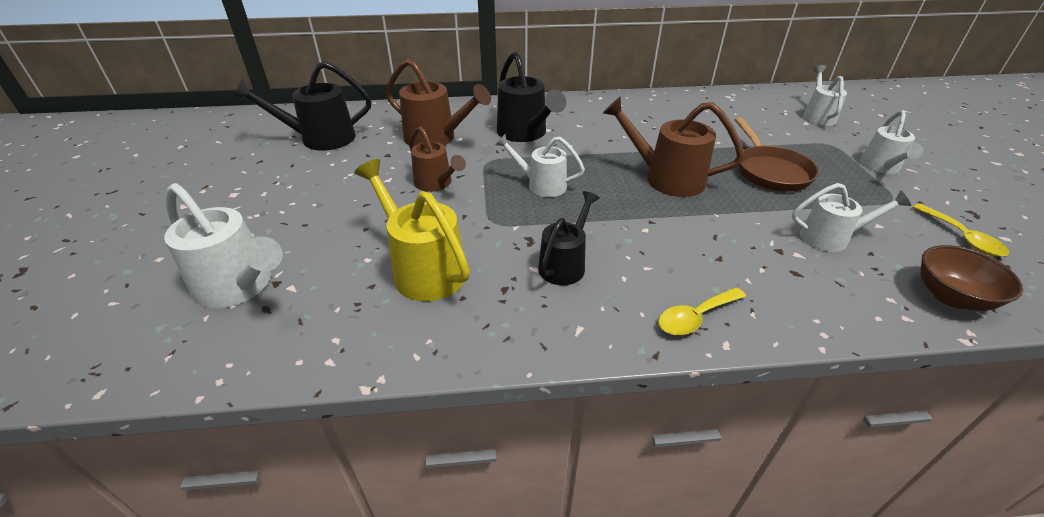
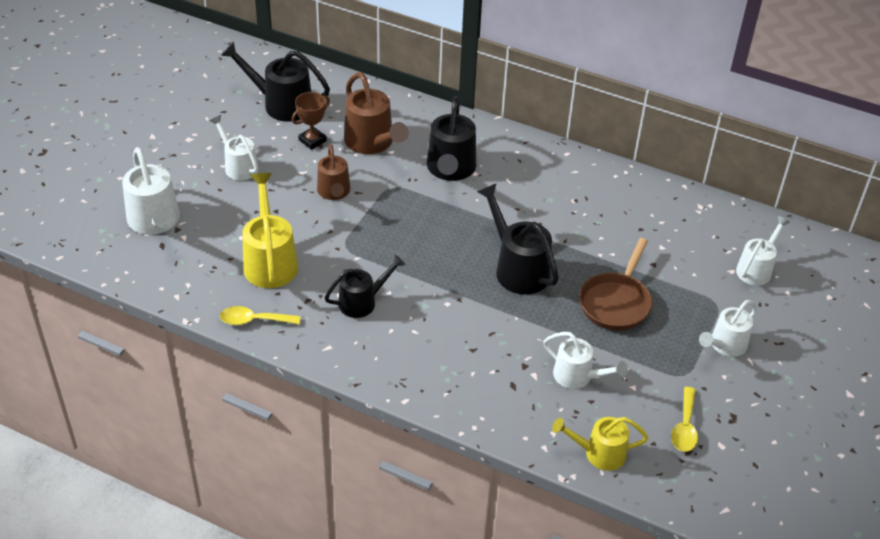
camera: 30 degrees right, 5 degrees up
(376, 154) = (312, 140): none -> brown trophy
(540, 185) = (410, 229): white watering can -> white watering can (238, 166)
(665, 178) = (517, 268): brown watering can -> black watering can
(695, 317) = (406, 376): yellow spoon -> yellow spoon (254, 320)
(951, 297) = (598, 453): brown bowl -> yellow watering can

